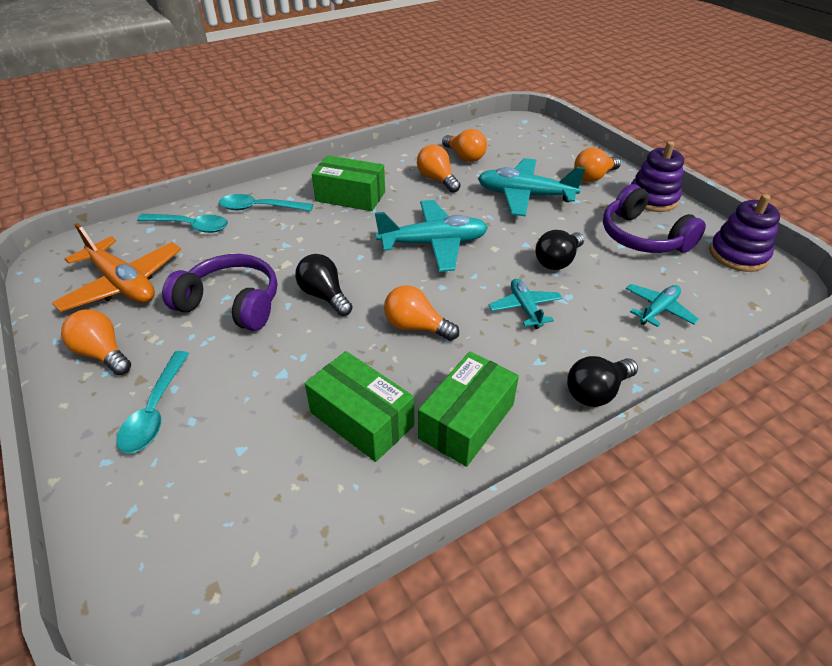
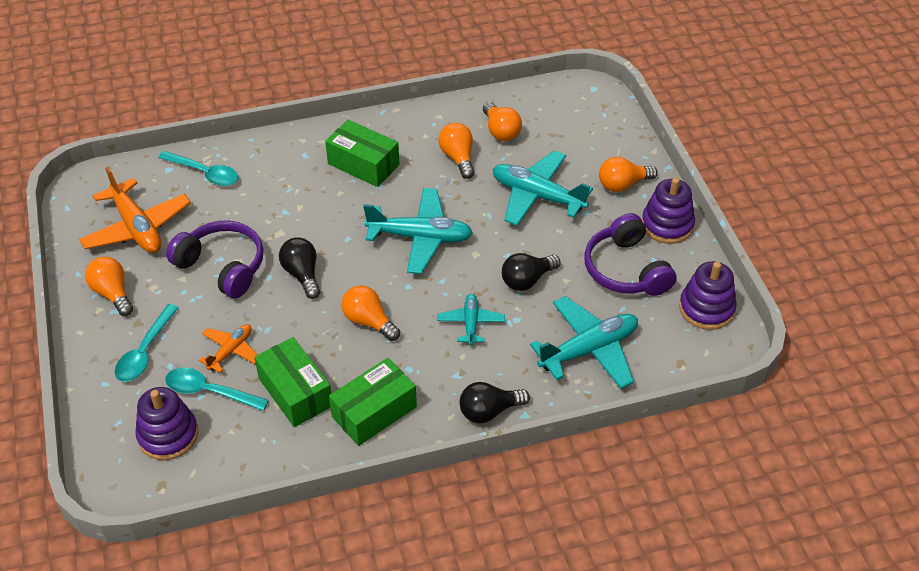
camera: 15 degrees right, 5 degrees up
(207, 512) = (168, 435): none -> purple stacking toy
(260, 208) = (273, 163): turquoise spoon -> turquoise spoon (210, 391)
(266, 388) = (231, 351): none -> orange plane
(658, 310) = (589, 350): turquoise plane -> turquoise plane, size x1.79

